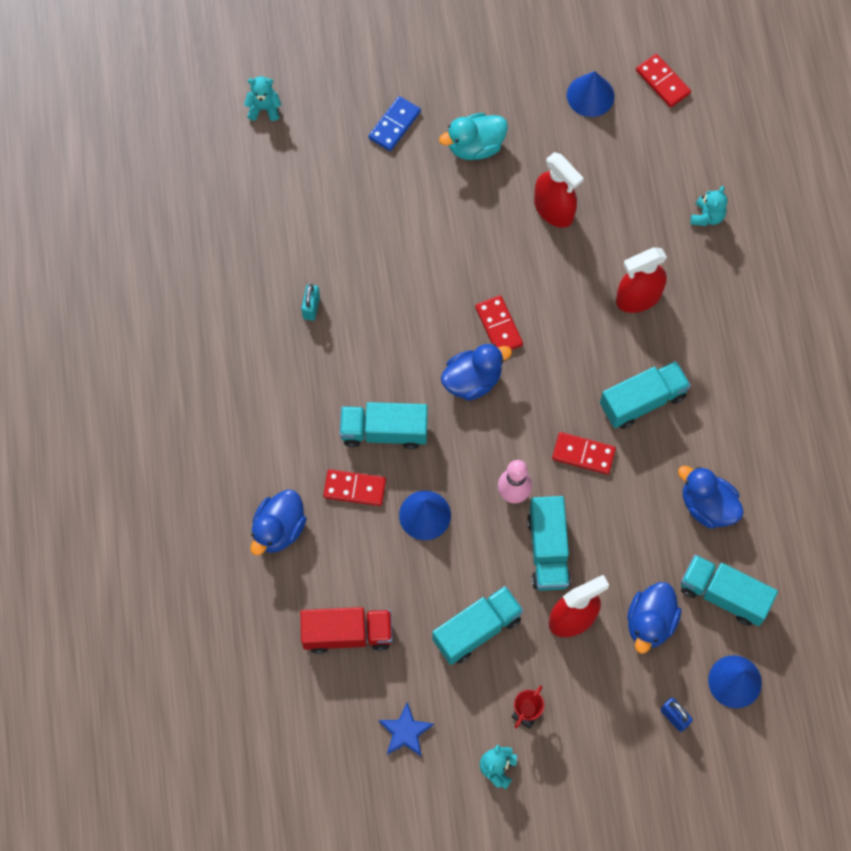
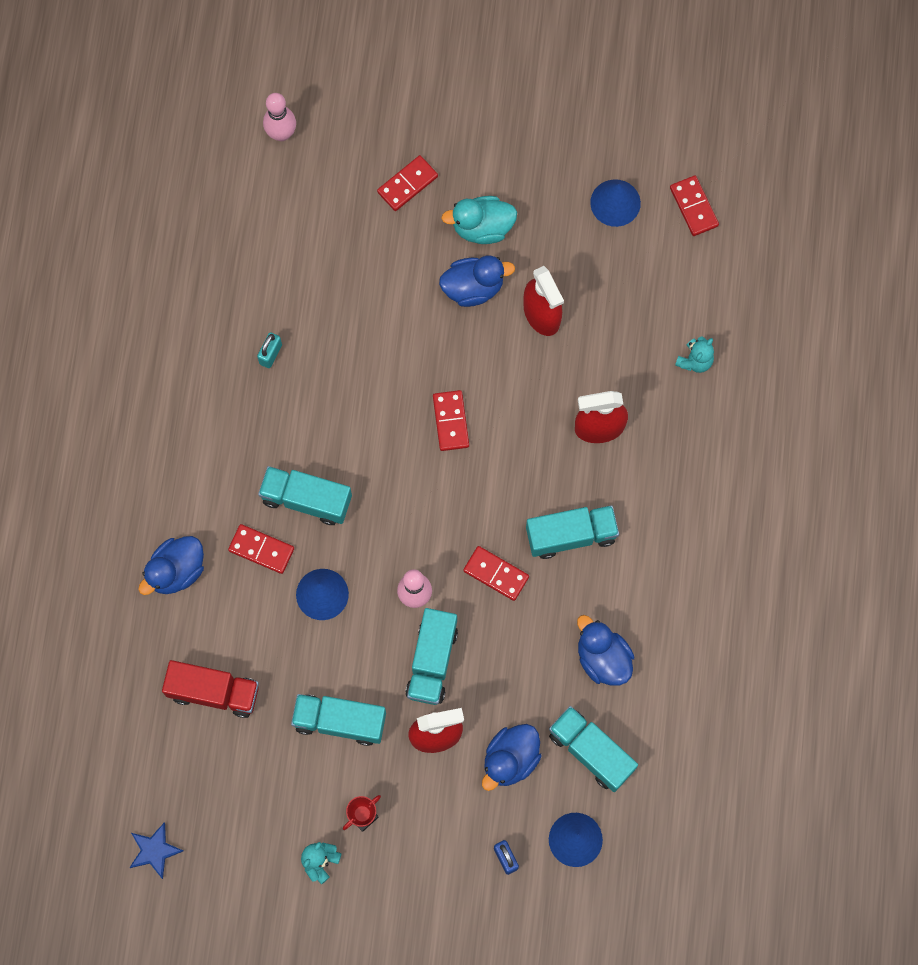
camera: 15 degrees right, 5 degrees up
(264, 108) = (281, 134): turquoise teddy bear -> pink bowling pin
(394, 125) = (407, 184): blue domino -> red domino
(405, 732) = (242, 802): blue star -> blue star (154, 850)
(472, 380) = (408, 470): blue duck -> blue duck (473, 288)
(477, 630) = (340, 721): turquoise truck -> turquoise truck turned 150 degrees counterclockwise

